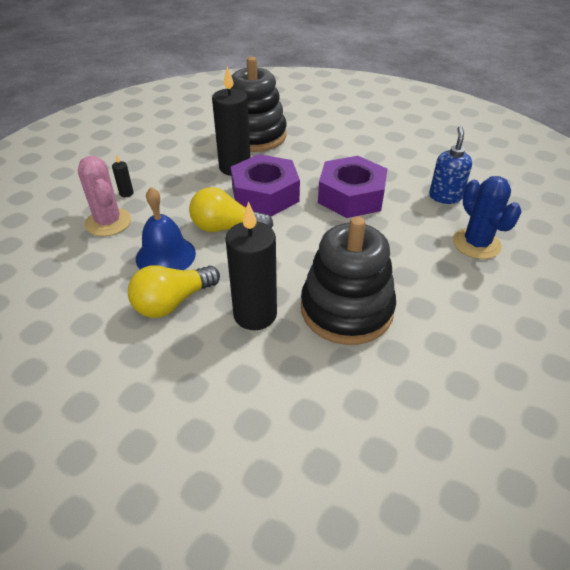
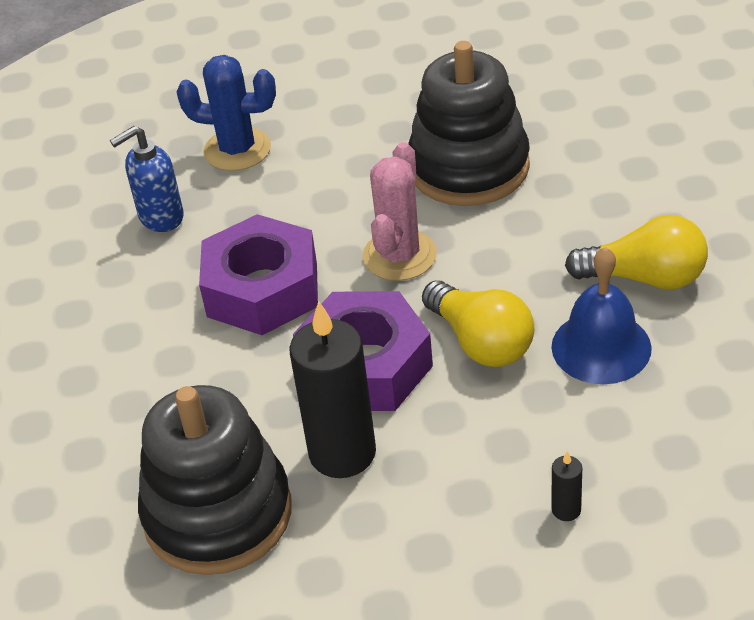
camera: 130 degrees left, 0 degrees up
(108, 222) = (639, 460): pink cactus -> pink cactus (399, 255)
(255, 314) = (567, 214): black candle -> none
(476, 244) = (237, 150): blue cactus -> blue cactus turned 75 degrees clockwise

